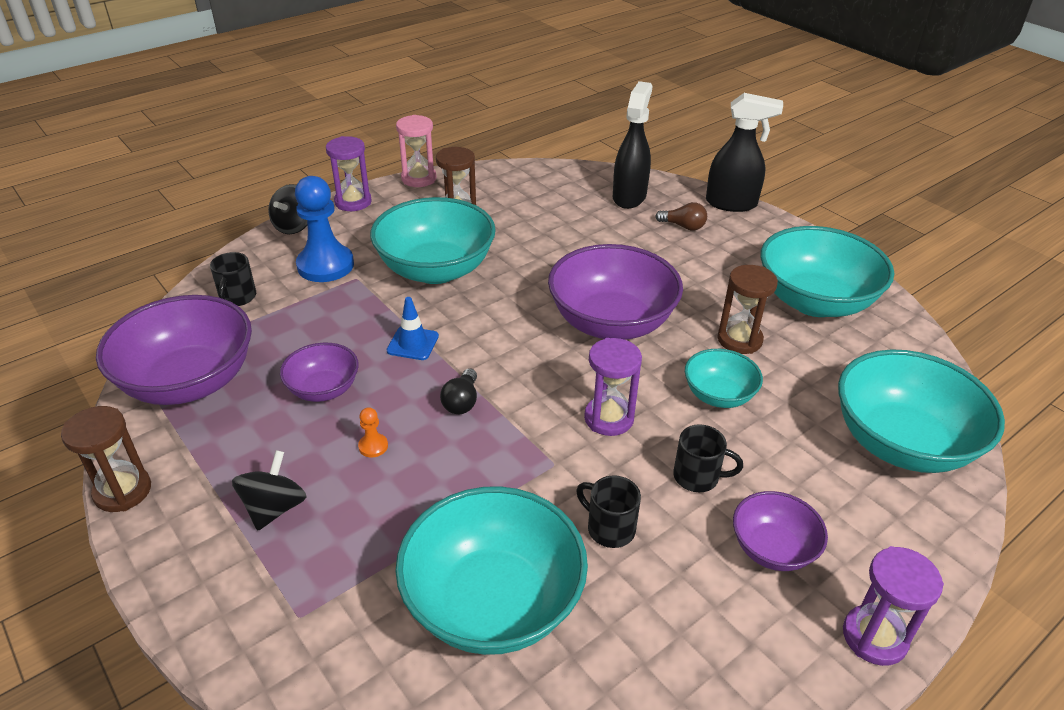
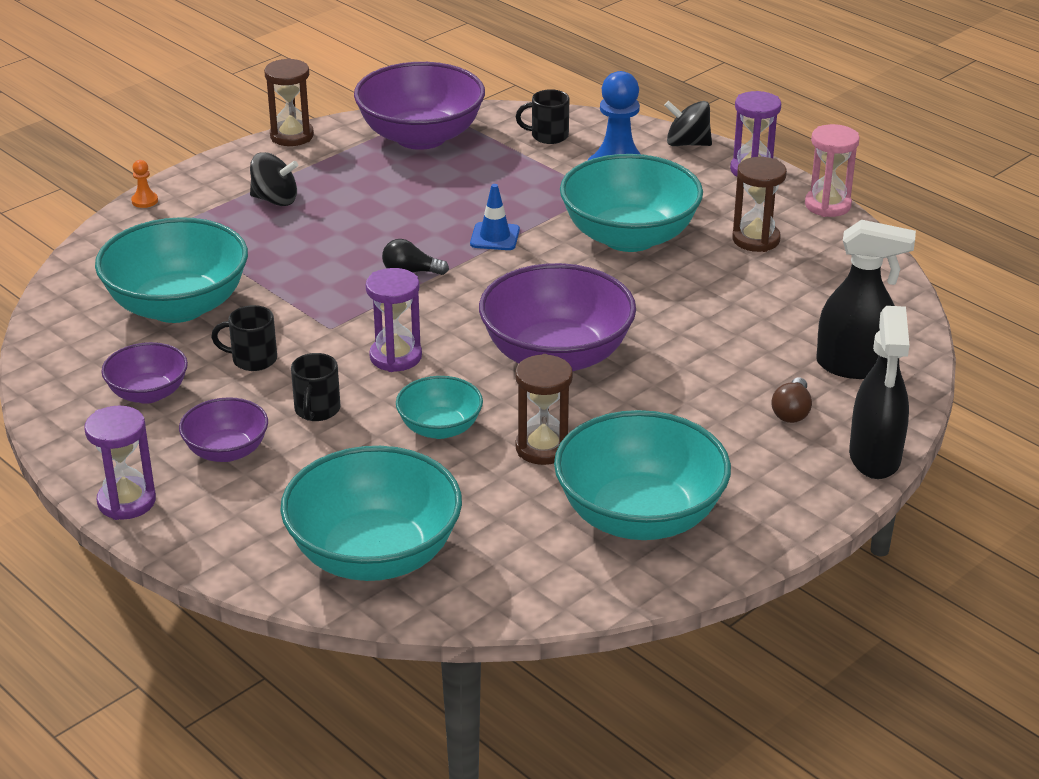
camera: 85 degrees right, 5 degrees down
(323, 389) = (419, 200): purple bowl -> purple bowl (148, 393)
(373, 446) = (347, 233): orange pawn -> orange pawn (144, 201)
(609, 528) = (252, 359): black mug -> black mug turned 120 degrees counterclockwise

